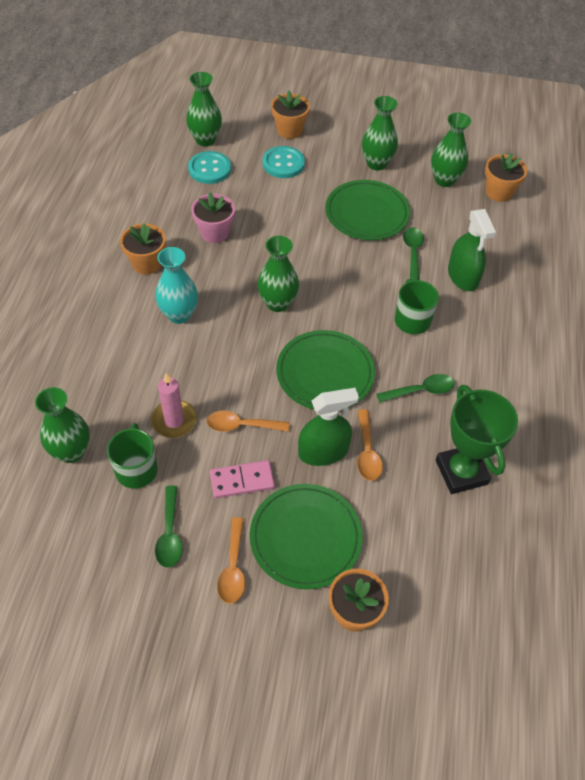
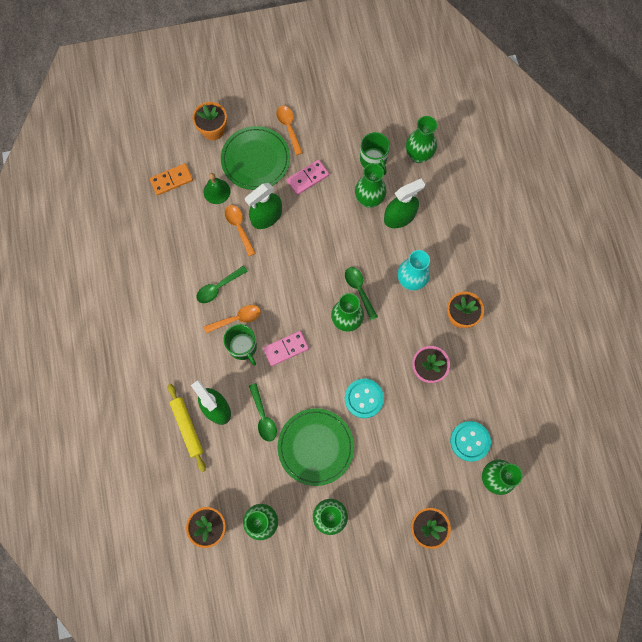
camera: 160 degrees right, 20 degrees up
(147, 386) = (399, 216): none -> green spray bottle
(170, 534) = (333, 132): green spoon -> green spoon (359, 290)
(174, 421) = (369, 199): pink candle -> green vase
(241, 425) = (325, 213): orange spoon -> orange spoon (237, 319)
(283, 164) = (411, 477): turquoise button -> turquoise button (364, 398)
(325, 373) = (288, 275): green plate -> none
(361, 301) = (286, 349): none -> pink domino
(381, 513) = (216, 191): none -> green bell
(445, 556) = (171, 180): none -> orange domino
(461, 472) = (175, 237): green trophy -> none
(501, 271) = (187, 428): none -> yellow rolling pin

